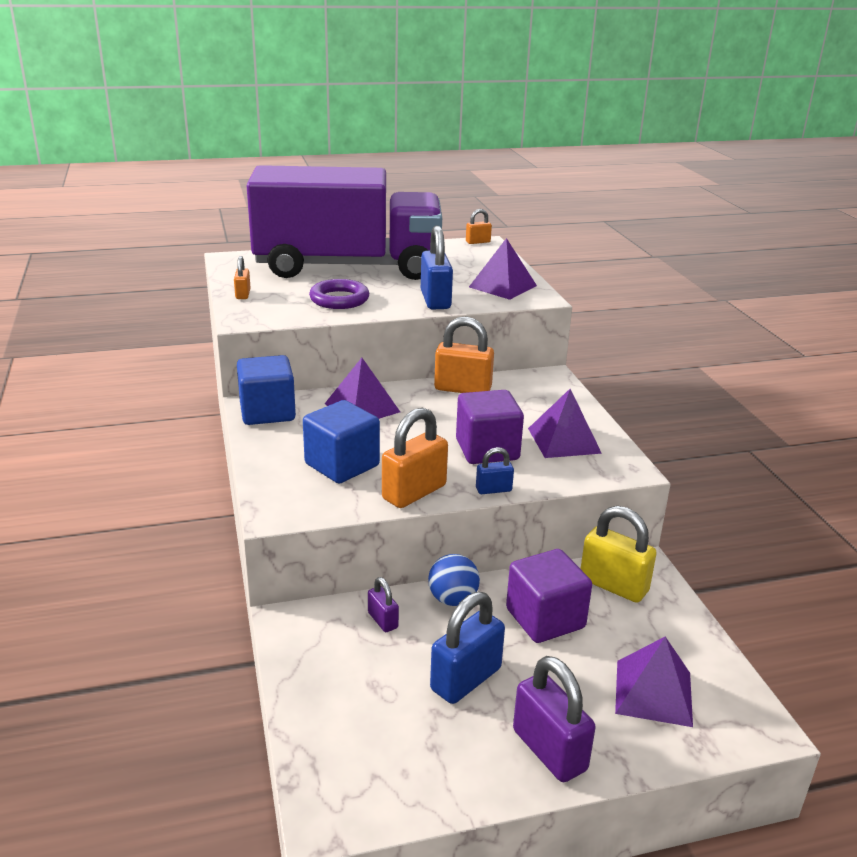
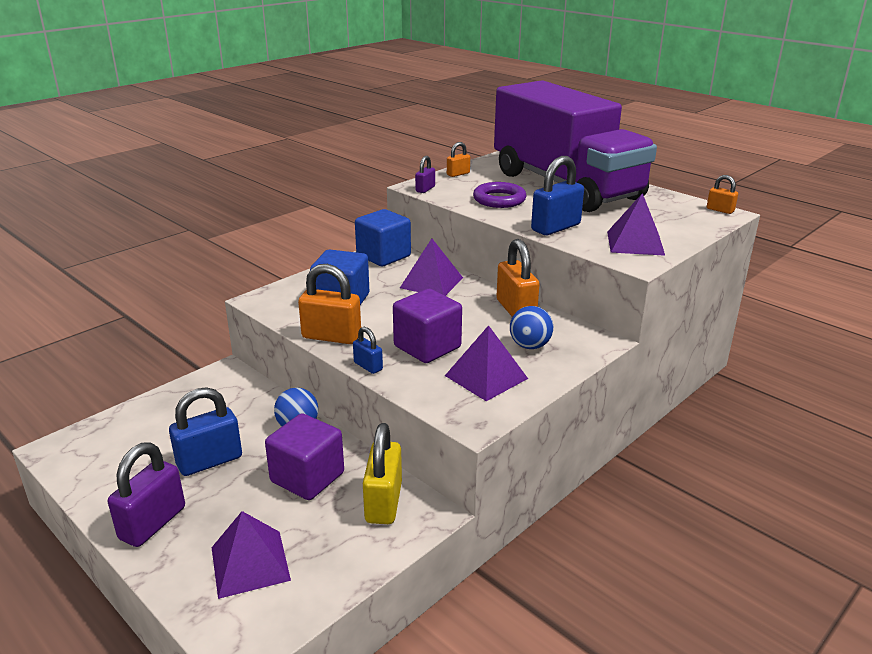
camera: 60 degrees right, 0 degrees up
(383, 620) = (251, 405): purple padlock -> purple padlock (425, 189)
(466, 679) = (209, 461): blue padlock -> blue padlock turned 45 degrees counterclockwise
(531, 405) = (530, 346): none -> blue ball

